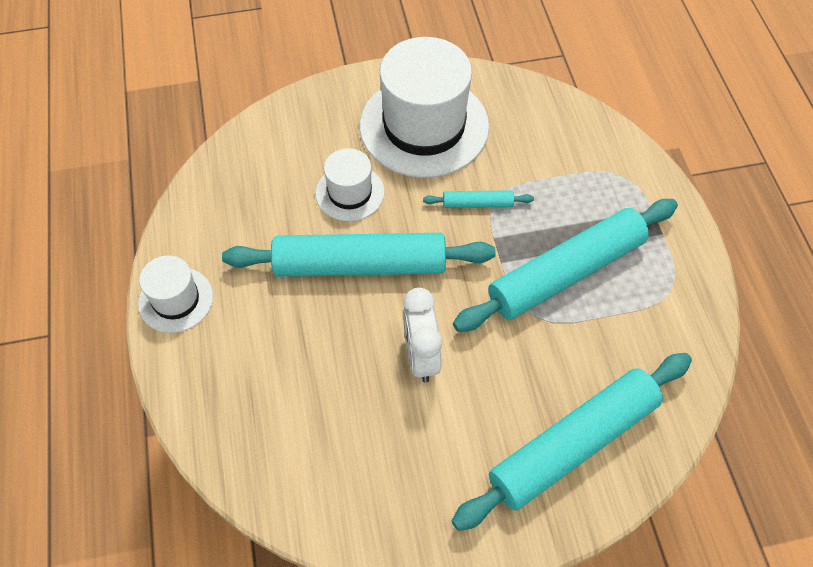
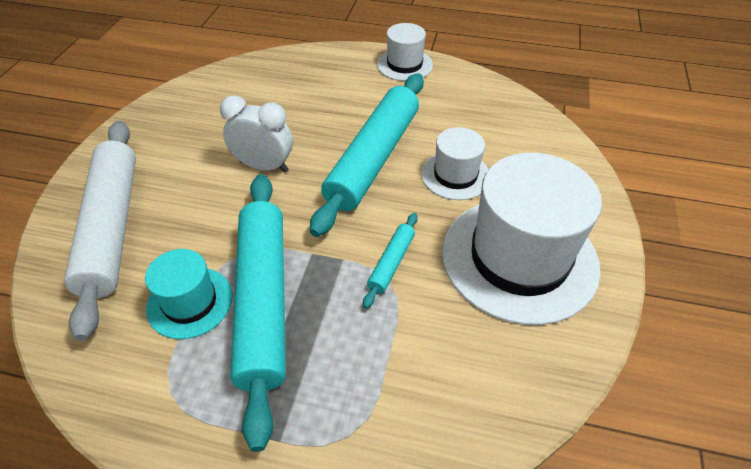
camera: 115 degrees right, 10 degrees down
(573, 444) = (112, 227): turquoise rolling pin -> white rolling pin
(600, 324) = (190, 302): none -> turquoise hat

